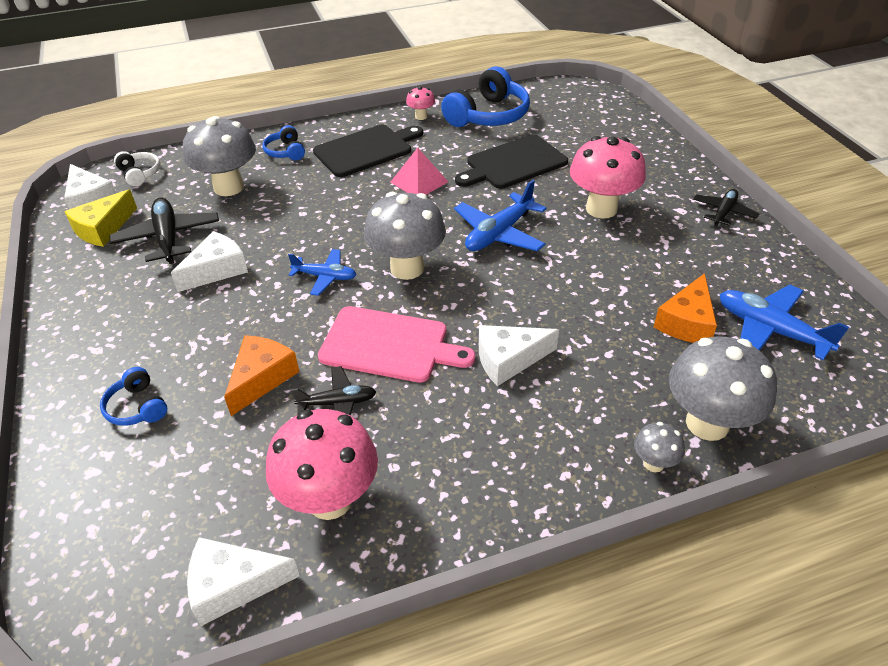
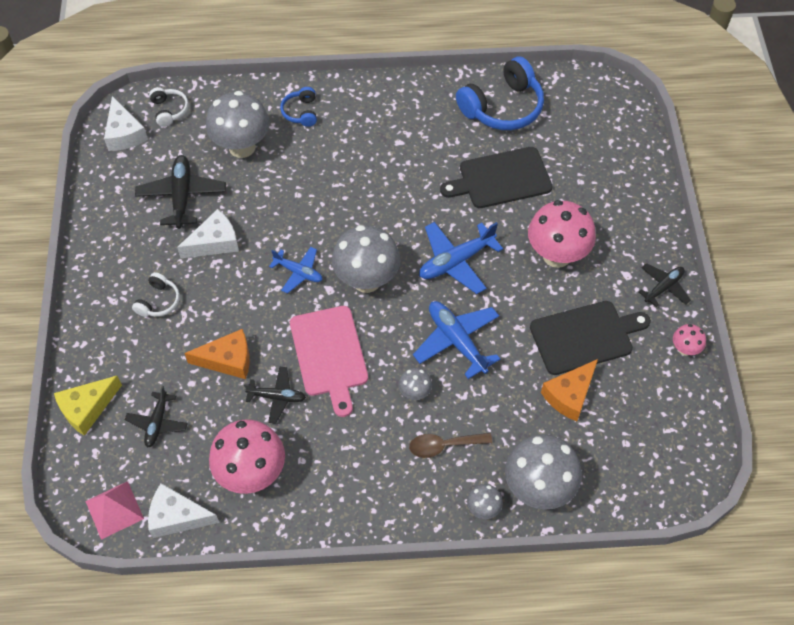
camera: 15 degrees right, 15 degrees up
(103, 229) = (131, 172): yellow cheese -> yellow cheese (87, 408)
(137, 407) = (136, 362): blue headphones -> none
(157, 338) = (158, 301): none -> white headphones
(180, 470) = (157, 423): none -> black plane
(261, 378) = (228, 360): orange cheese -> orange cheese turned 45 degrees clockwise
(366, 150) = (374, 128): black cutting board -> black cutting board (585, 337)
(389, 345) = (329, 355): pink cutting board -> pink cutting board turned 45 degrees clockwise
(419, 182) = (408, 181): pink pyramid -> pink pyramid (114, 509)
(421, 116) = (438, 93): pink mushroom -> pink mushroom (684, 349)
(508, 360) = (415, 393): white cheese -> grey mushroom
(569, 405) = (444, 445): none -> brown spoon
(770, 330) = (632, 421): blue plane -> blue plane (457, 341)

